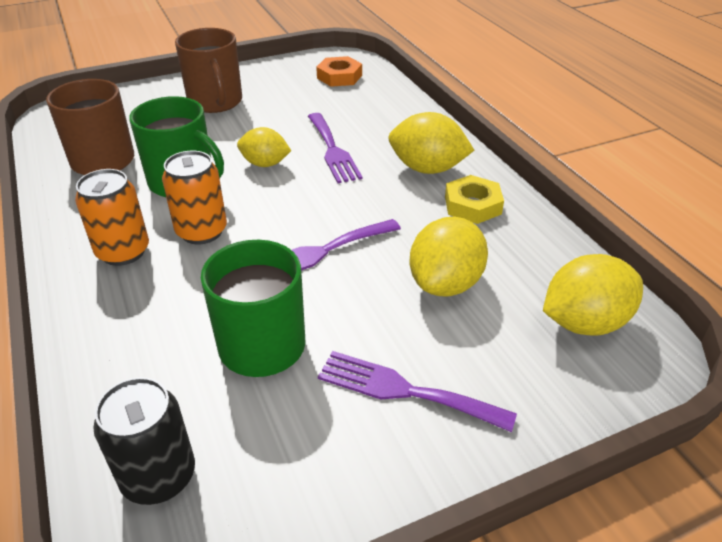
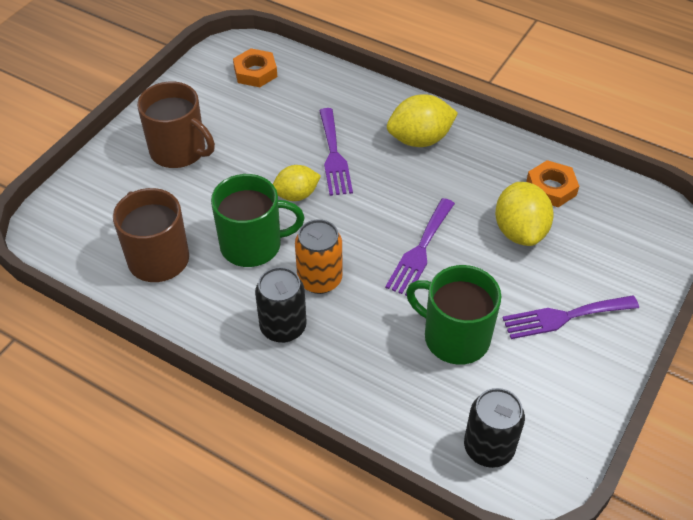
camera: 35 degrees left, 10 degrees up
(123, 252) = (283, 327): orange can -> black can
(333, 150) = (334, 156): purple fork -> purple fork turned 45 degrees clockwise
(472, 205) = (479, 158): yellow nut -> none
(525, 262) = (551, 188): none -> orange nut
(584, 322) = (617, 215): yellow lemon -> none

